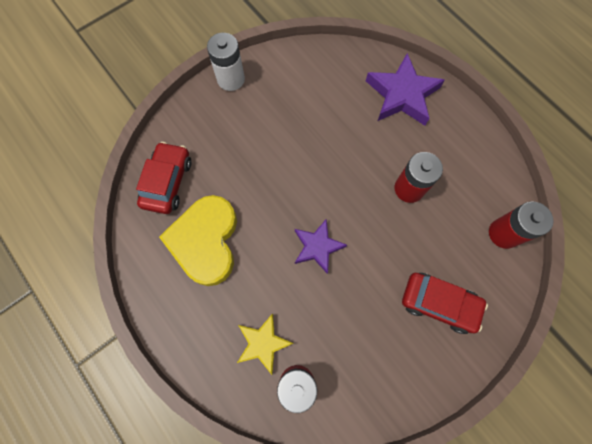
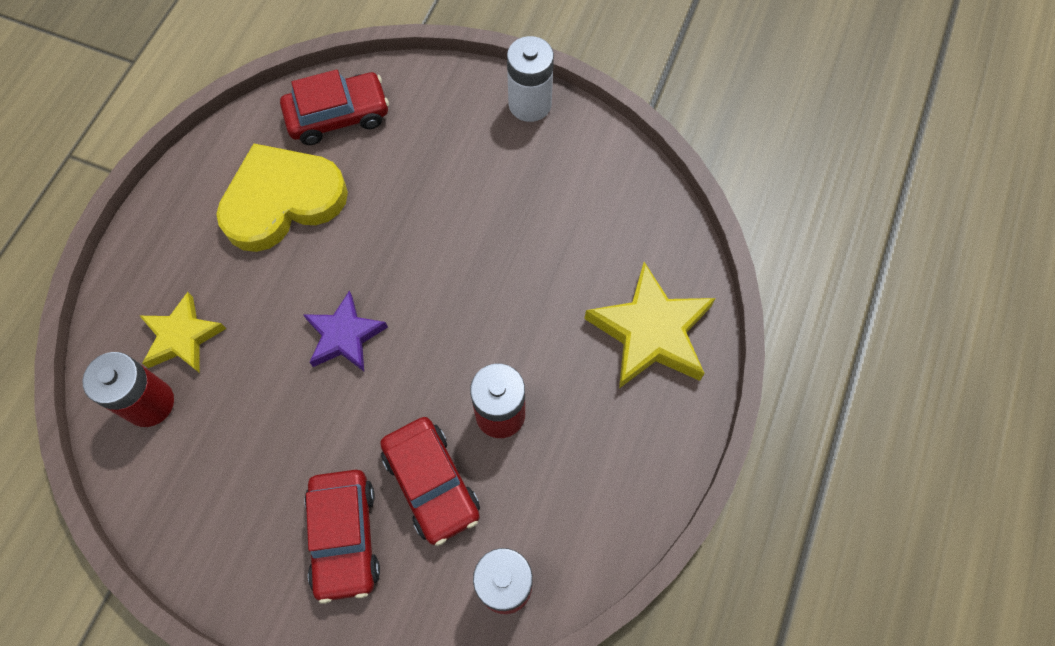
camera: 60 degrees right, 5 degrees down
(402, 95) = (651, 332): purple star -> yellow star
(430, 242) = (432, 483): none -> red car

